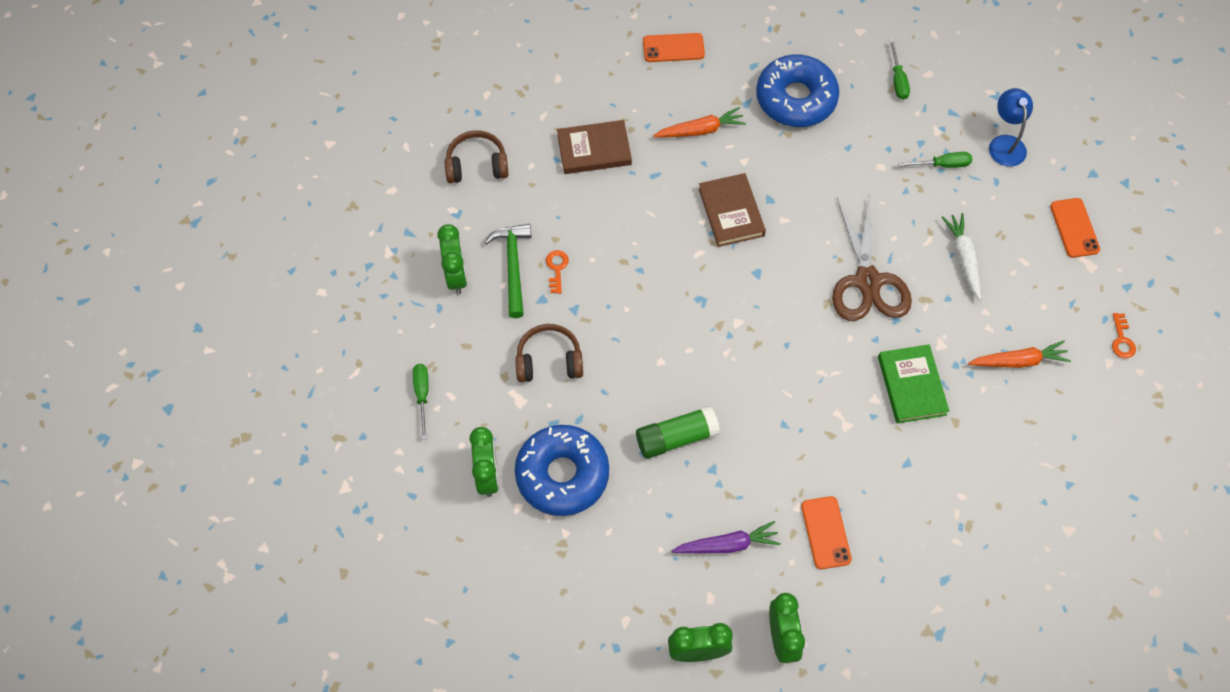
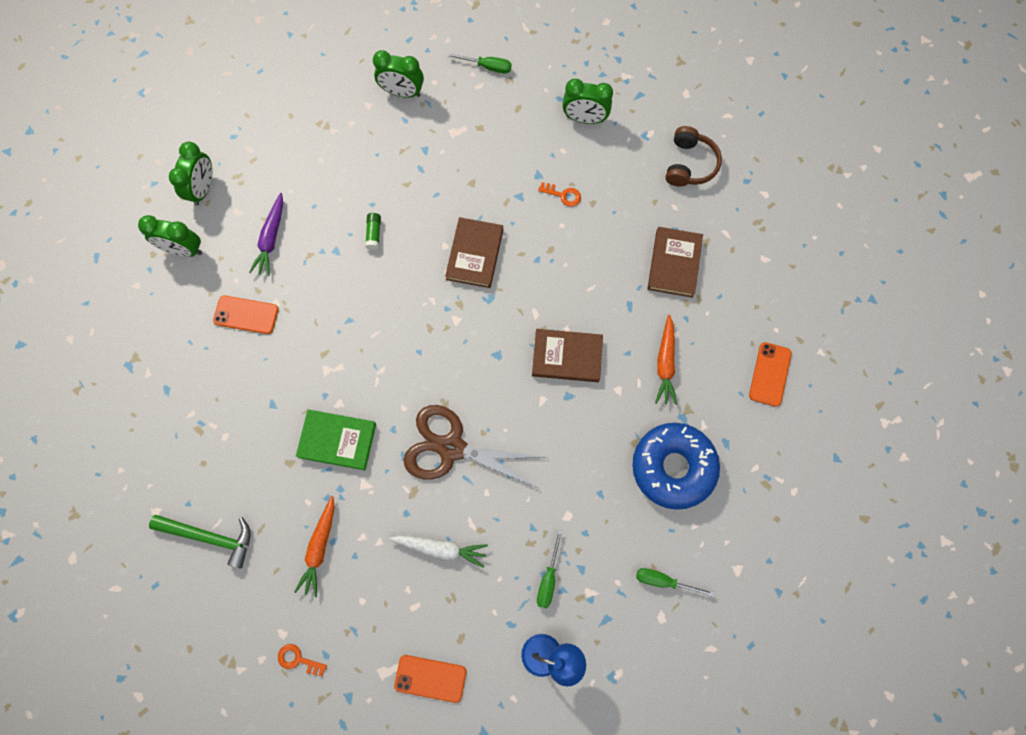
camera: 110 degrees right, 10 degrees up
(513, 266) = (577, 163): green hammer -> green hammer (210, 537)
(549, 361) = (479, 163): brown headphones -> none
(562, 474) = (380, 142): blue donut -> none
(658, 329) = (474, 254): none -> brown book
(676, 438) = (374, 233): green glue stick -> green glue stick, size x0.52

